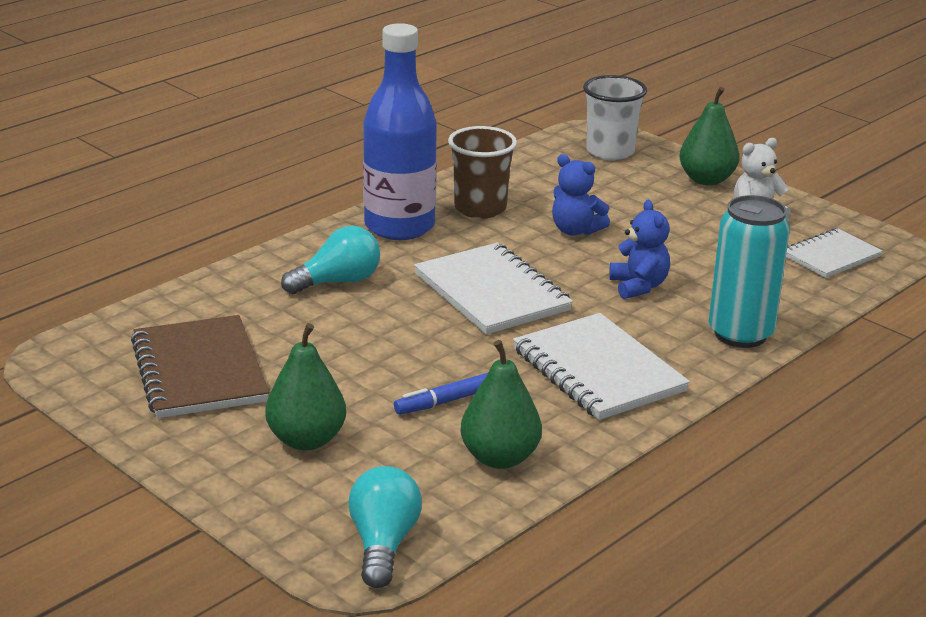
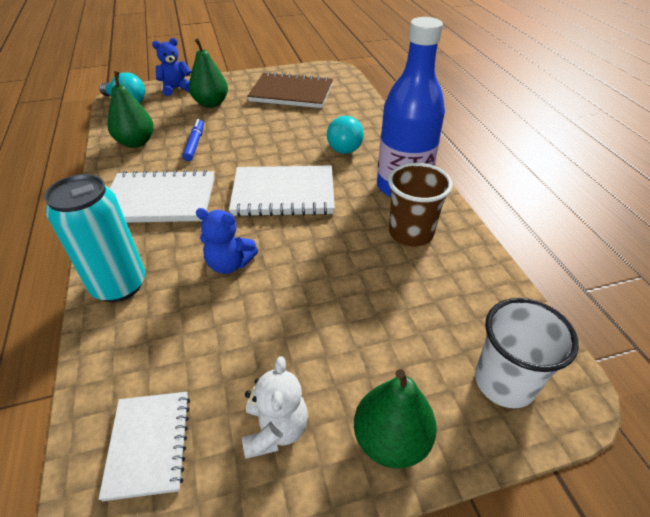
camera: 120 degrees right, 15 degrees up
(575, 230) = (340, 270): blue teddy bear -> blue teddy bear (176, 89)

